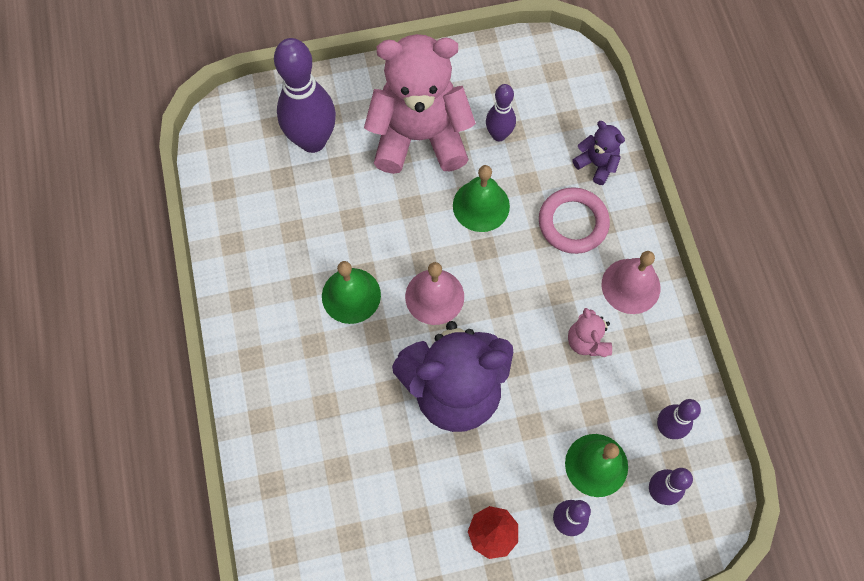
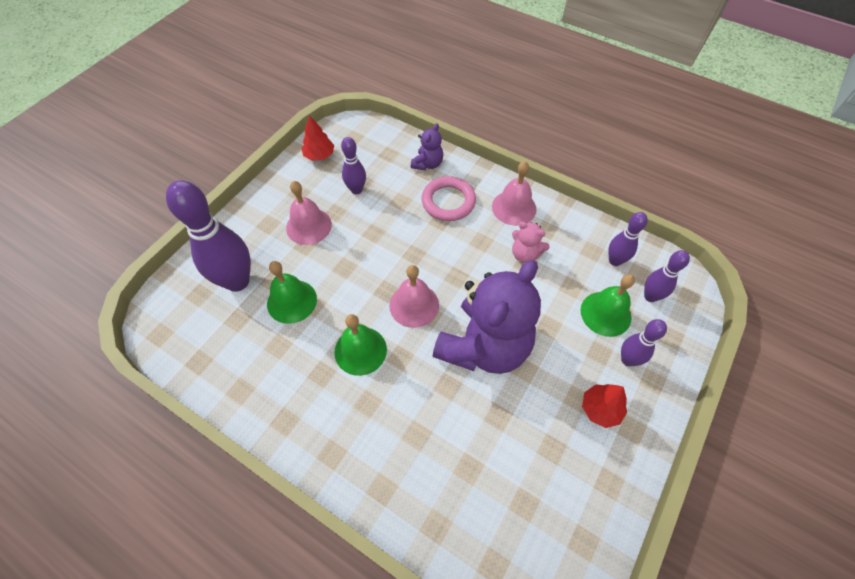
camera: 45 degrees left, 10 degrees down
(419, 137) = (309, 226): pink teddy bear -> pink bell
(481, 205) = (387, 233): green bell -> green bell (292, 301)
(501, 66) = (319, 155): none -> red tree
(596, 164) = (427, 164): purple teddy bear -> purple teddy bear turned 120 degrees clockwise

